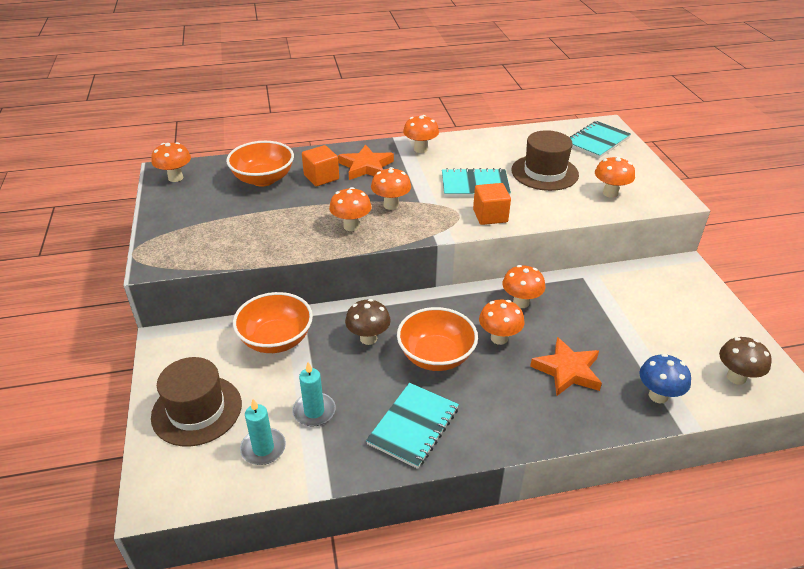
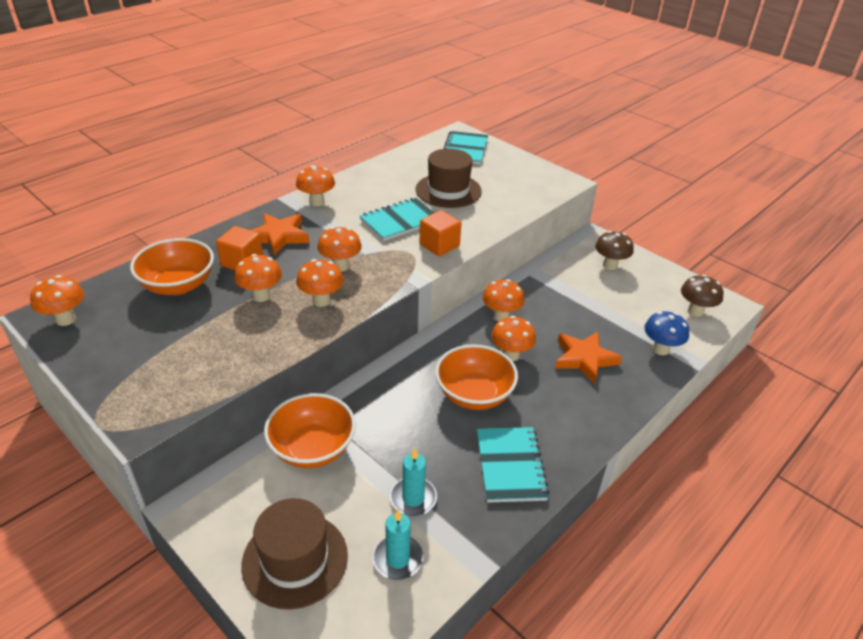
camera: 35 degrees left, 0 degrees up
(368, 338) = (401, 406): brown mushroom -> brown mushroom (610, 265)
(610, 193) = (516, 192): orange mushroom -> orange mushroom (261, 296)

